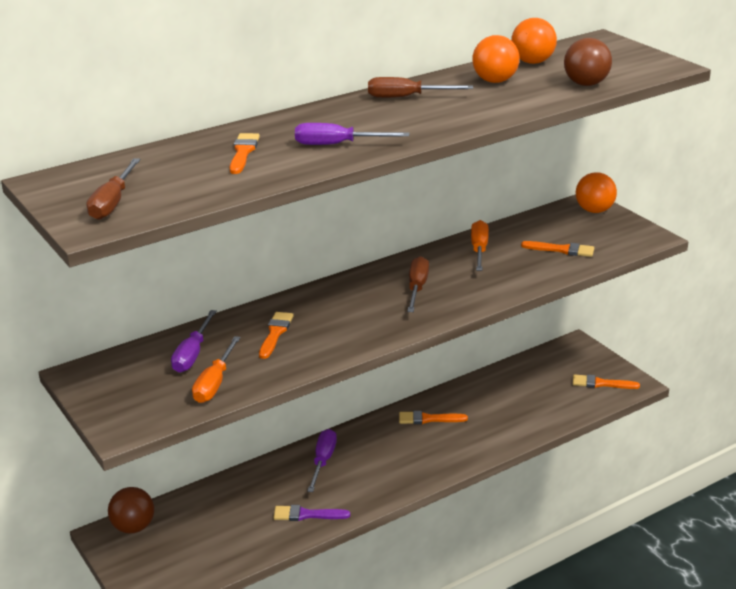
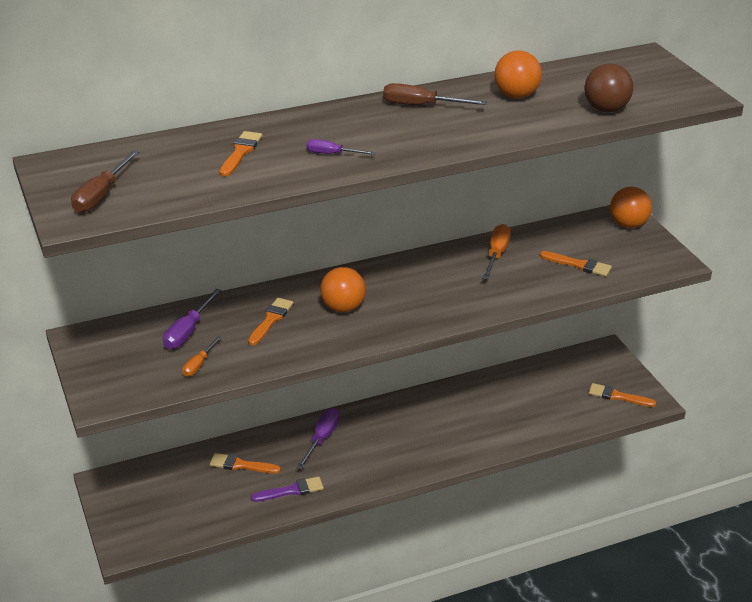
camera: 10 degrees right, 5 degrees up
(133, 527) = (130, 479): brown ball -> none
(214, 383) = (199, 364): orange screwdriver -> orange screwdriver, size x0.63
(307, 515) = (291, 490): purple brush -> purple brush turned 150 degrees clockwise
(337, 145) = (332, 154): purple screwdriver -> purple screwdriver, size x0.63
(417, 288) = (421, 289): brown screwdriver -> none
(428, 419) = (435, 410): orange brush -> orange brush (241, 465)
(532, 62) = (564, 76): orange ball -> orange ball (343, 308)

